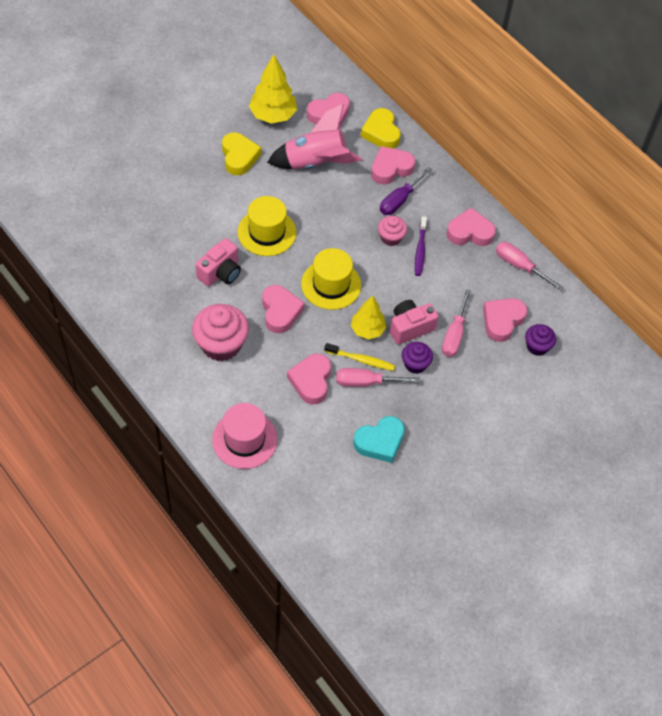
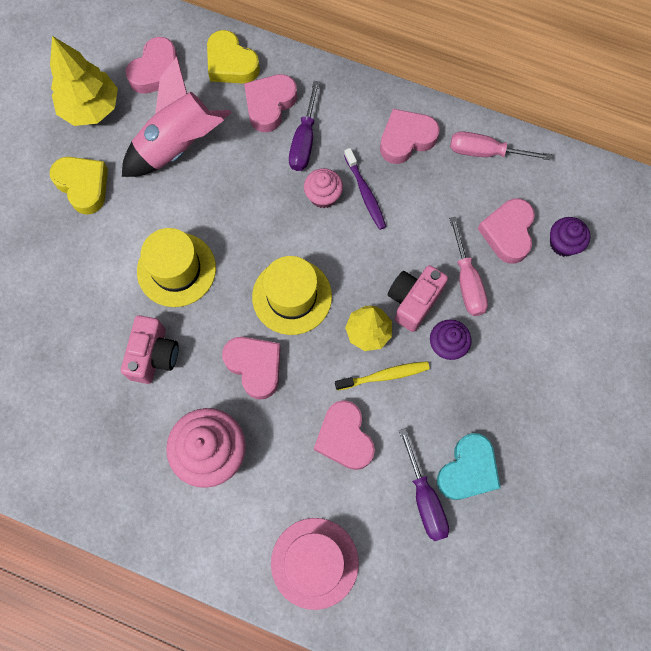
camera: 25 degrees left, 15 degrees up
(340, 442) = (424, 498): none -> purple screwdriver
(366, 382) = (407, 401): pink screwdriver -> none

